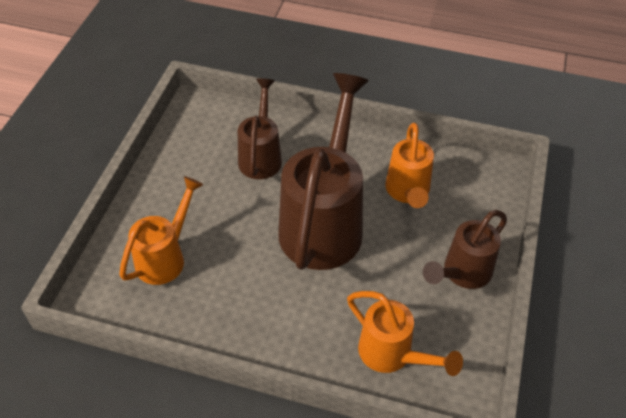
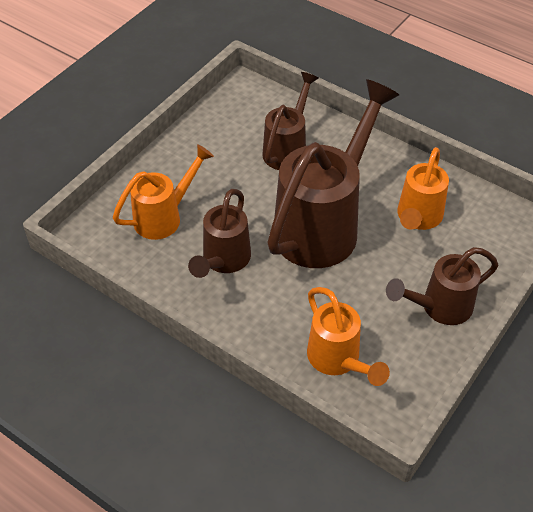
camera: 20 degrees right, 0 degrees up
(242, 287) = (223, 261): none -> brown watering can

